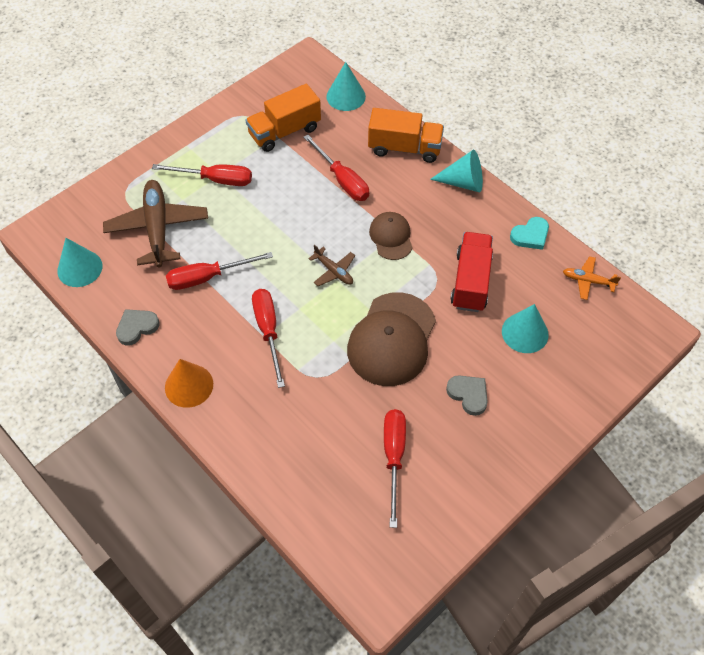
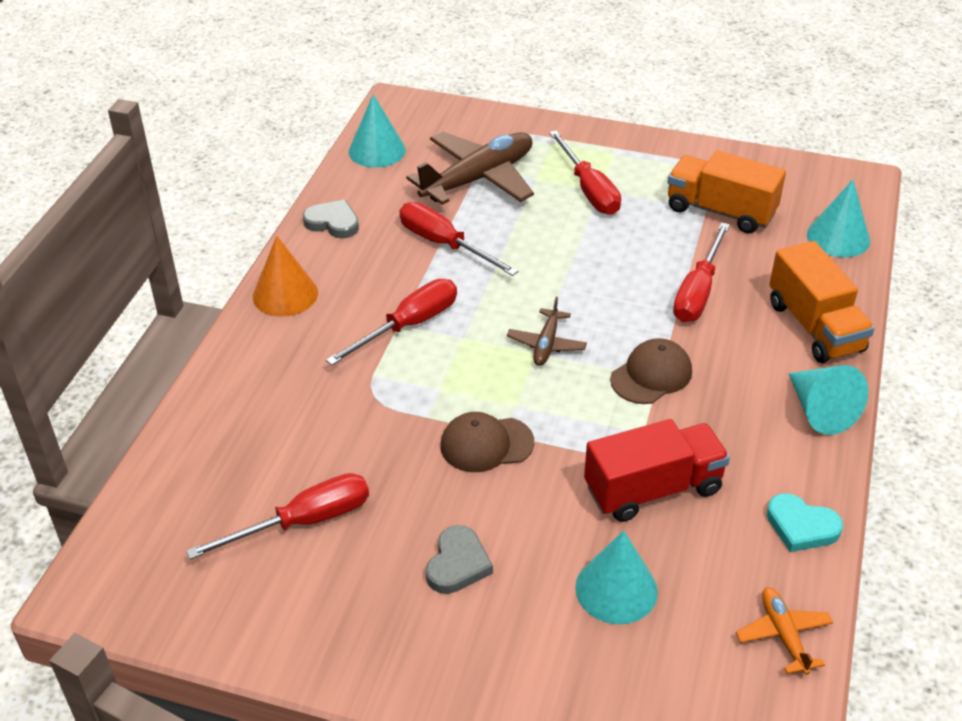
camera: 60 degrees right, 15 degrees down
(392, 339) = (486, 444): brown cap -> brown cap, size x0.55

